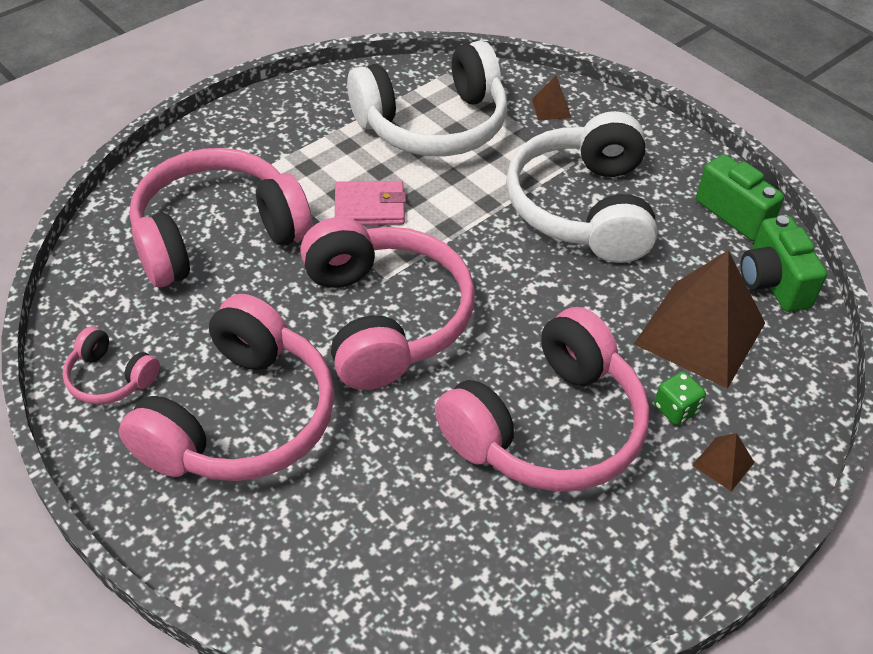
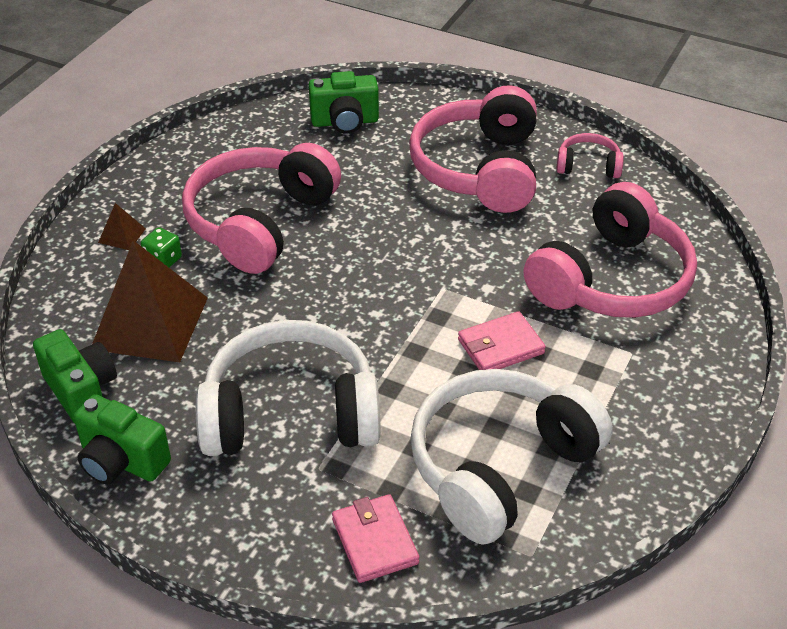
camera: 160 degrees right, 5 degrees down
(364, 574) = (345, 122): none -> green camera
(385, 318) = (423, 257): pink headphones -> none
(551, 108) = (375, 541): brown pyramid -> pink wallet
(583, 208) = (290, 413): white headphones -> white headphones turned 75 degrees counterclockwise

